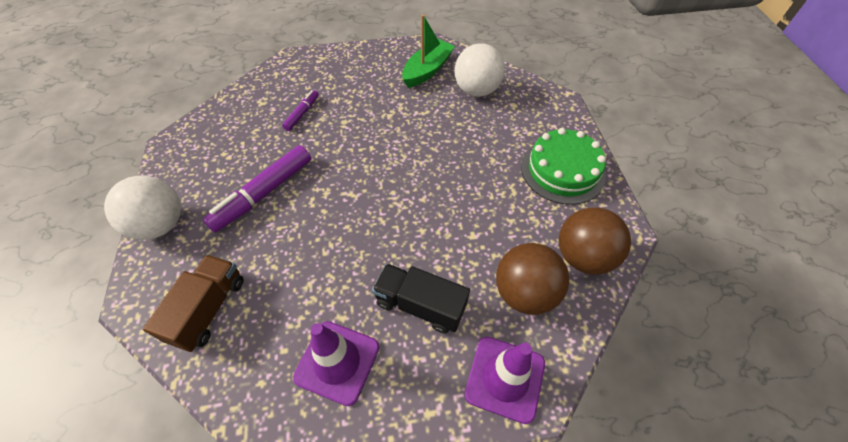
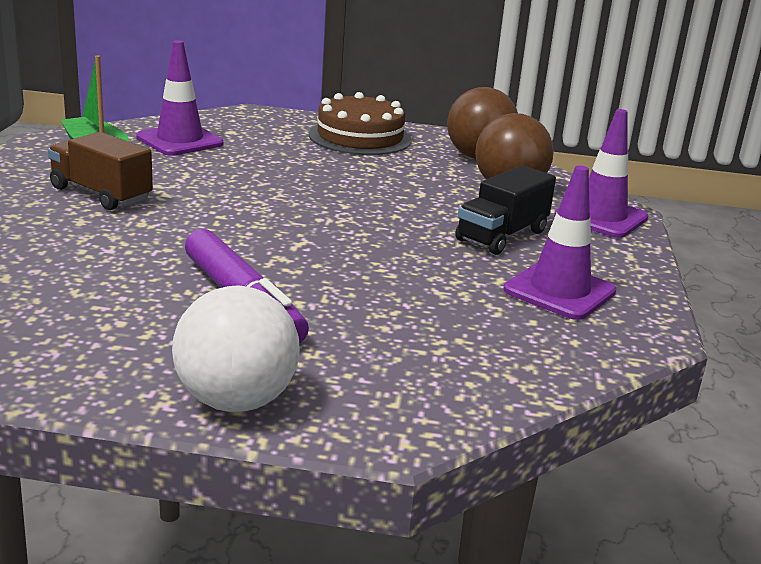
camera: 75 degrees left, 30 degrees down
(208, 309) = (445, 368): brown truck -> brown truck (101, 194)
(302, 113) = (82, 248): purple marker -> none
(476, 90) = (180, 140): white ball -> purple traffic cone
(562, 170) = (360, 137): green cake -> brown cake

